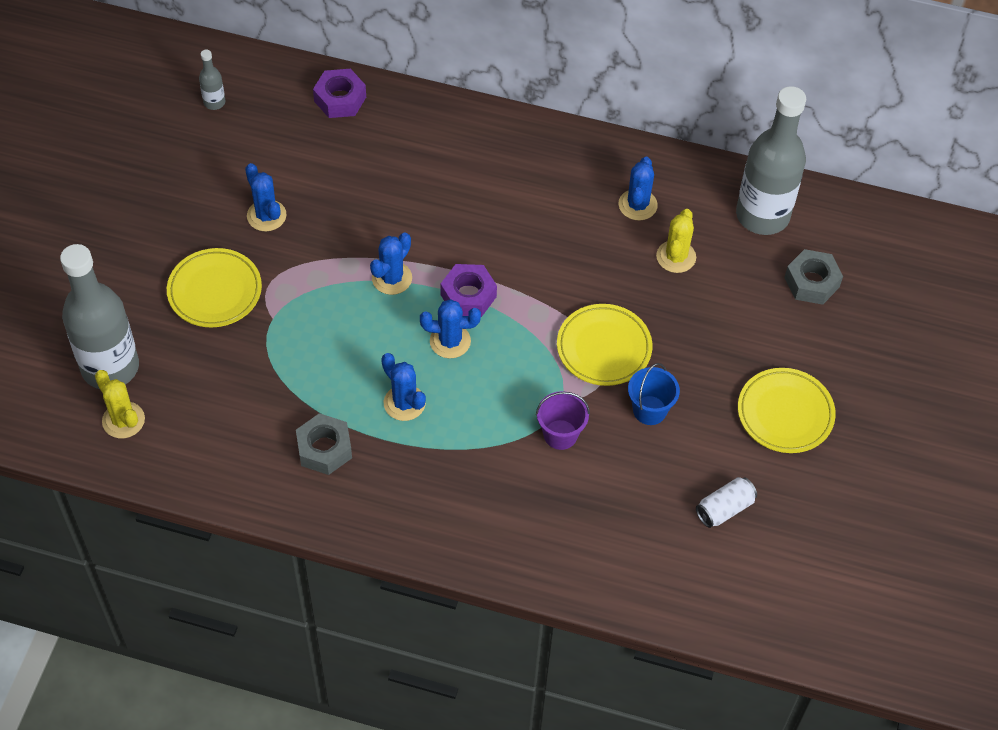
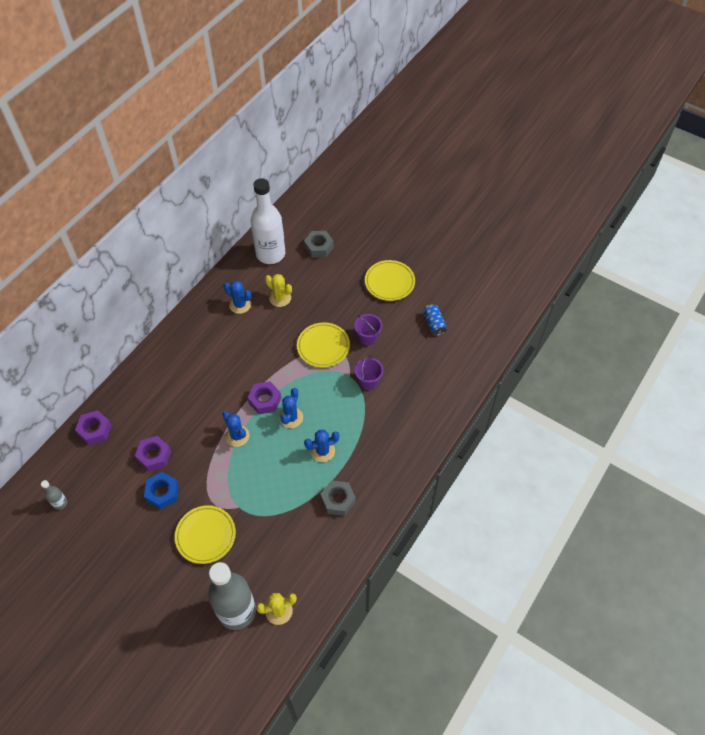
camera: 70 degrees left, 0 degrees up
(266, 216) = (162, 493): blue cactus -> blue nut
(322, 185) = (154, 456): none -> purple nut
(649, 410) = (368, 338): blue bucket -> purple bucket
(724, 508) = (434, 324): white can -> blue can
(762, 215) = (270, 254): grey bottle -> white bottle

